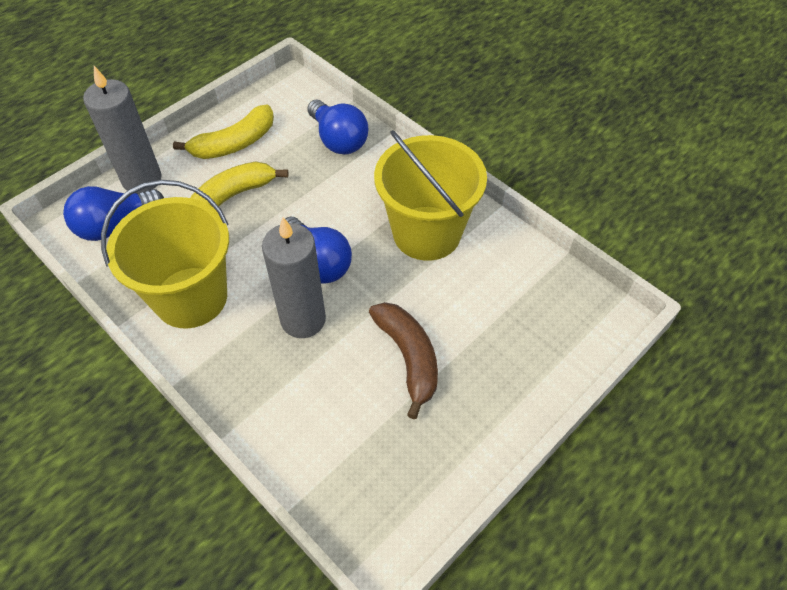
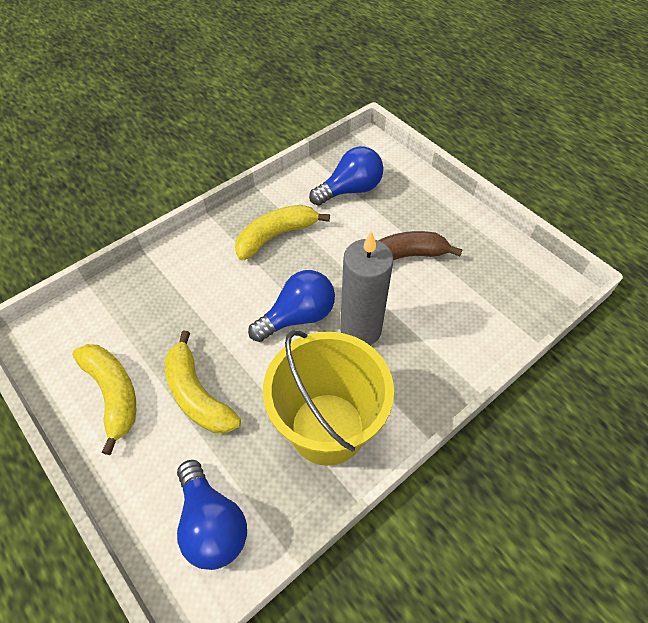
camera: 85 degrees left, 0 degrees up
(142, 179) = (143, 498): grey candle -> none
(338, 140) = (140, 295): blue light bulb -> blue light bulb (350, 190)
(426, 233) = (276, 236): yellow bucket -> yellow banana

